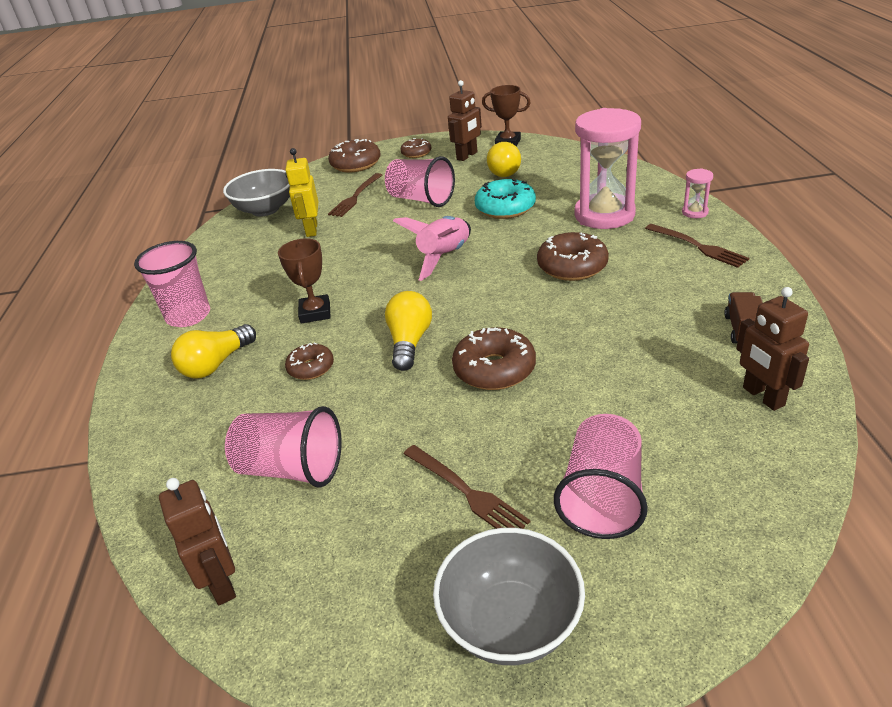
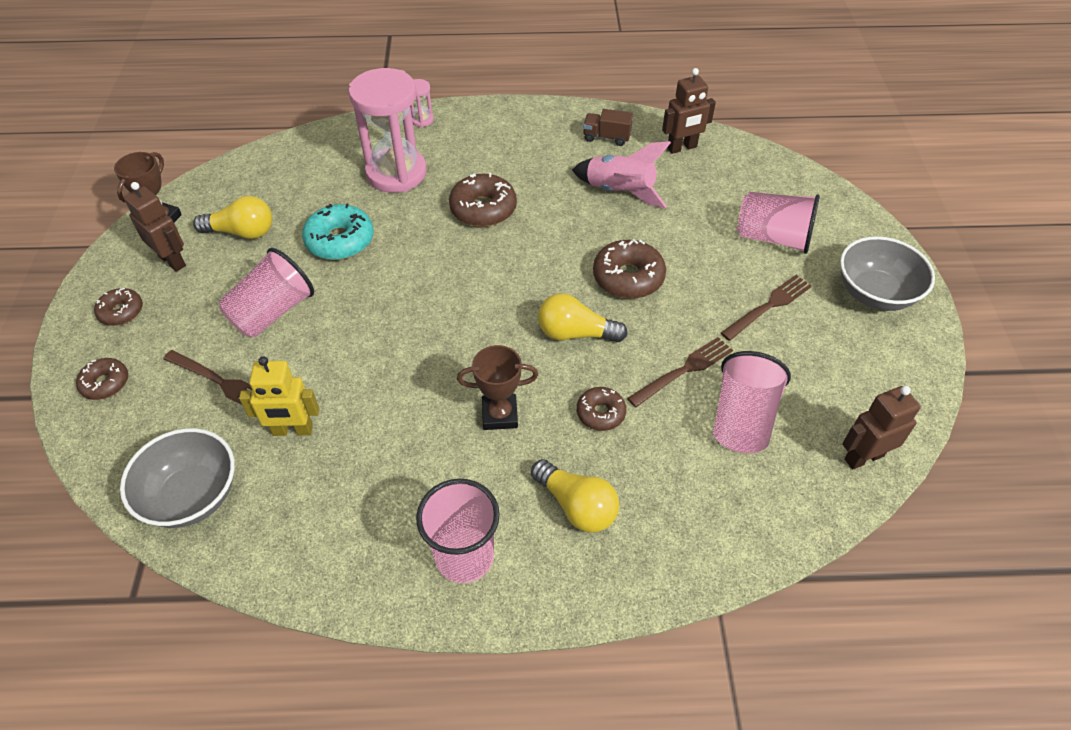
camera: 90 degrees left, 15 degrees up
(356, 164) = (105, 383): brown donut -> brown donut, size x0.61
(444, 257) = (426, 298): pink rocket -> pink rocket (620, 192)
(698, 247) = (481, 131): brown fork -> brown fork (684, 370)

